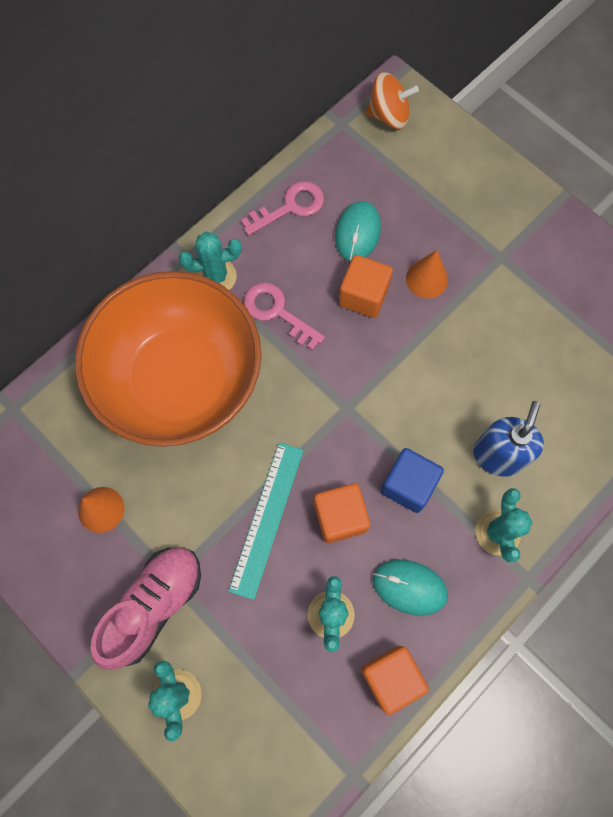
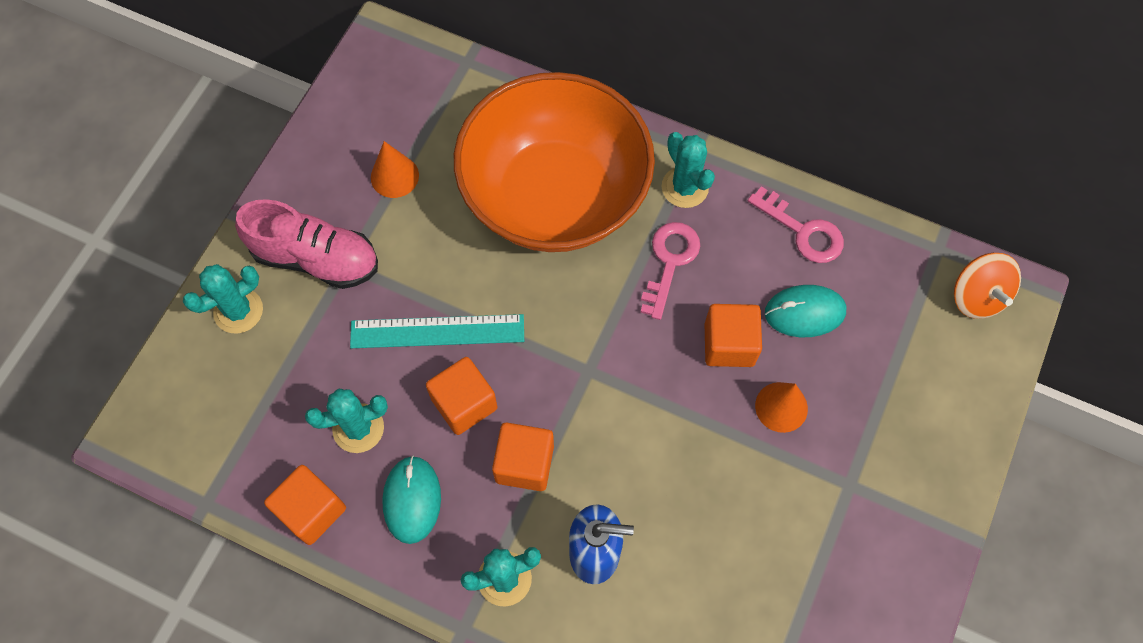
camera: 70 degrees right, 5 degrees down
(408, 485) = (524, 463): blue cube -> orange cube

